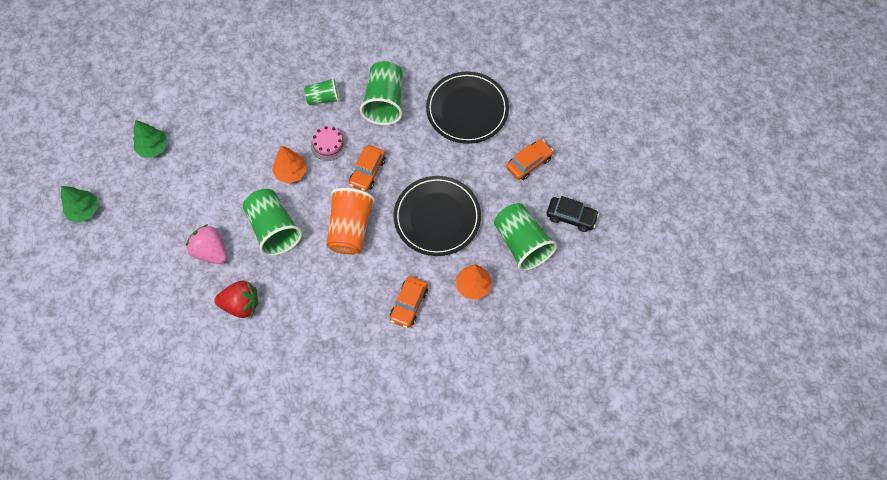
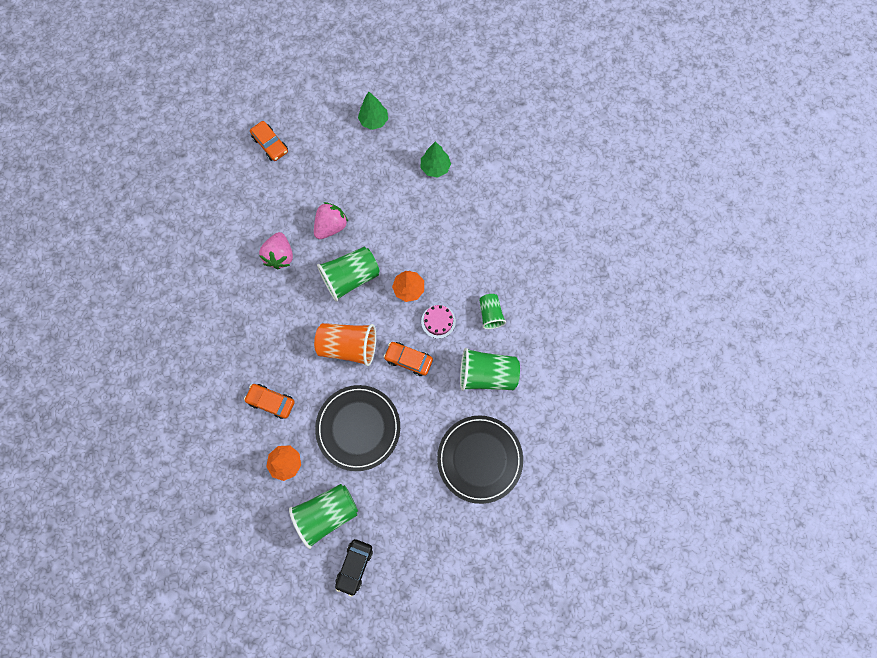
camera: 90 degrees right, 10 degrees up
(241, 304) = (280, 256): red strawberry -> pink strawberry
(529, 163) = (417, 523): orange car -> orange car (270, 144)

